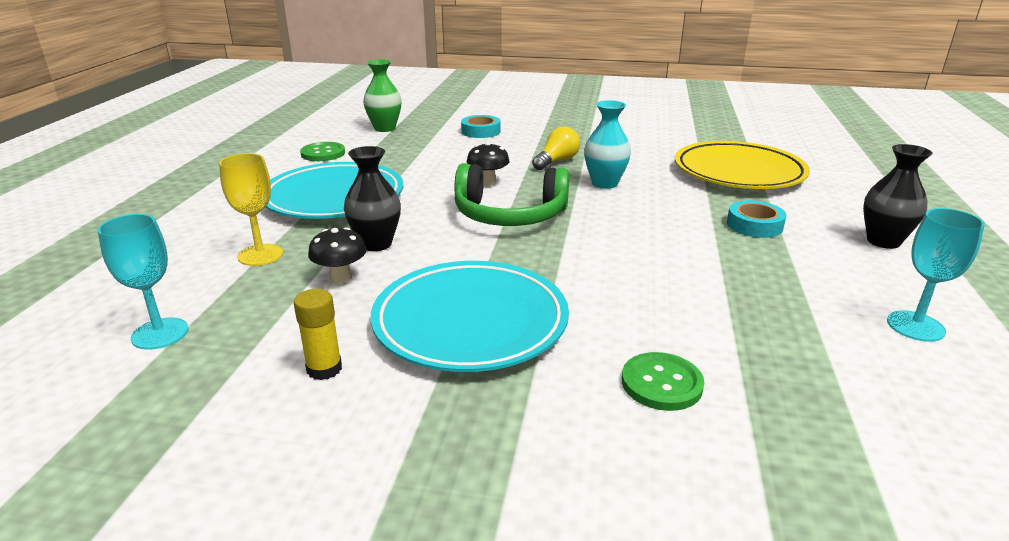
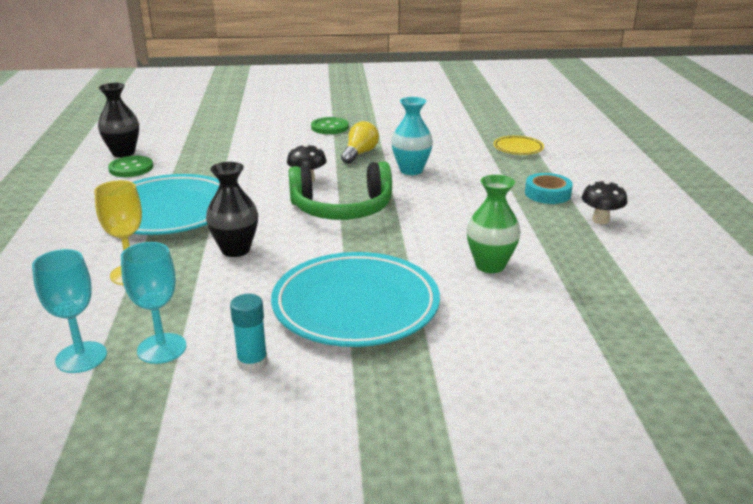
camera: 15 degrees left, 0 degrees up
(324, 369) = (252, 362): yellow glue stick -> turquoise glue stick
(341, 278) = (221, 284): black mushroom -> black mushroom (600, 220)
(384, 128) = (179, 136): green vase -> green vase (490, 265)
(480, 131) = (275, 131): turquoise tape -> none
(661, 383) = (526, 330): green button -> green button (329, 127)
(738, 172) = (518, 148): yellow plate -> yellow plate, size x0.45
(883, 241) = (647, 195): black vase -> black vase (123, 153)
(915, 326) = (688, 259): turquoise goblet -> turquoise goblet (162, 348)

